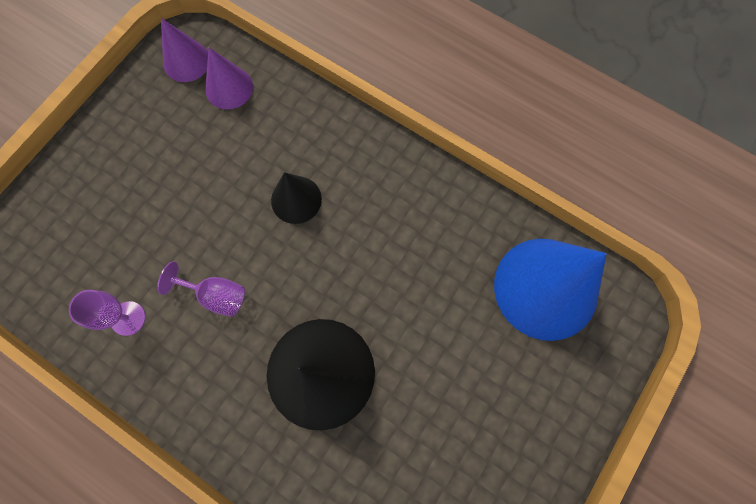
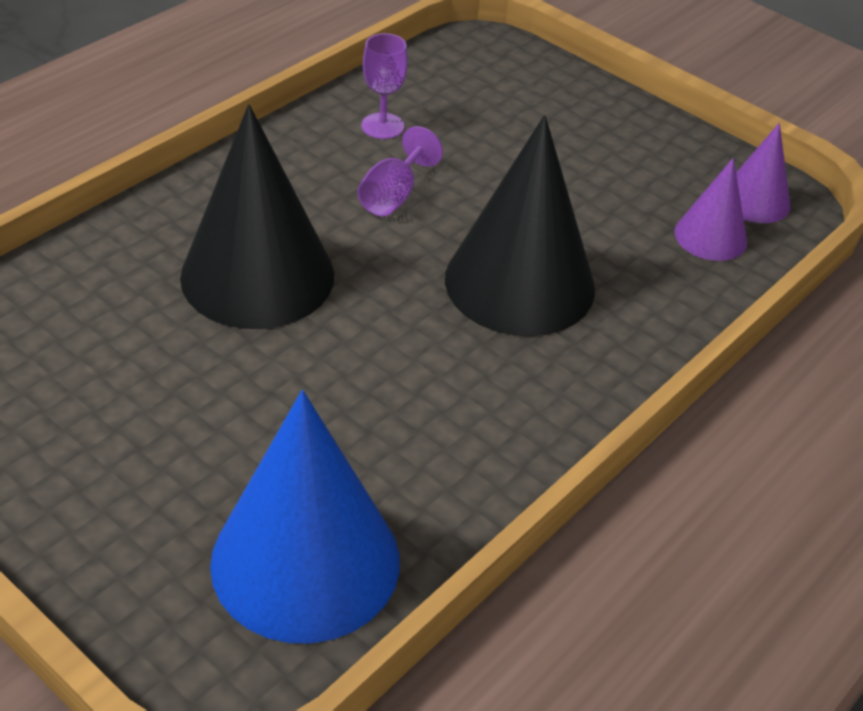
camera: 95 degrees right, 30 degrees down
(296, 199) = (519, 283): black cone -> black cone, size x1.96

